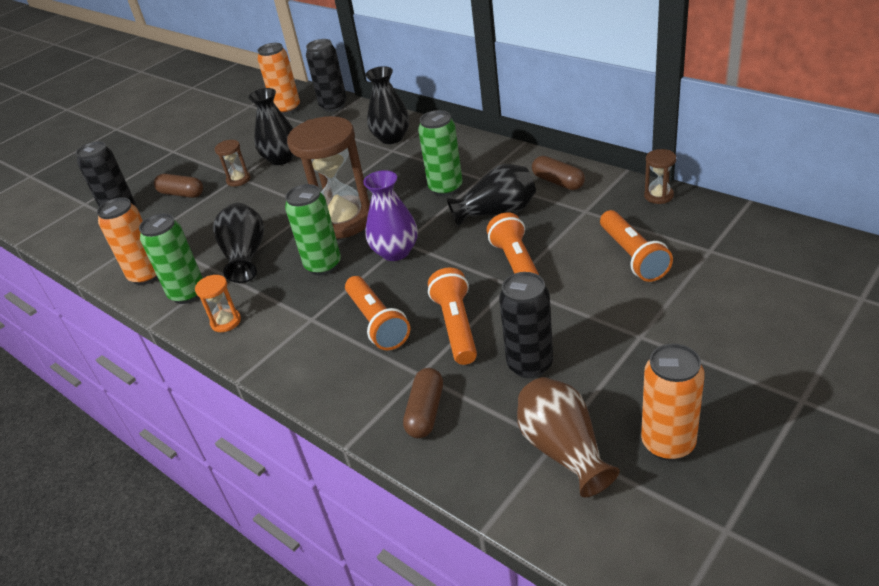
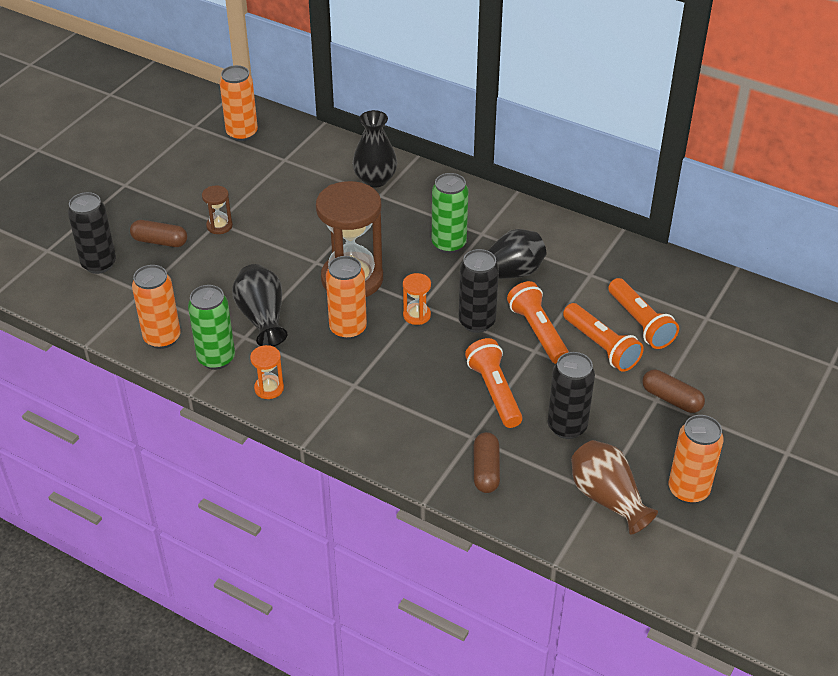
camera: 15 degrees left, 5 degrees up
(281, 158) = (259, 200): black vase -> none
(323, 265) = (348, 329): green can -> orange can
(333, 106) = (296, 133): black can -> black can (477, 322)
(377, 323) = (419, 388): orange flashlight -> orange flashlight (601, 346)
(395, 252) = (416, 315): purple vase -> orange hourglass
(558, 182) = (559, 241): brown capsule -> brown capsule (671, 399)
(658, 196) = (656, 260): brown hourglass -> none

